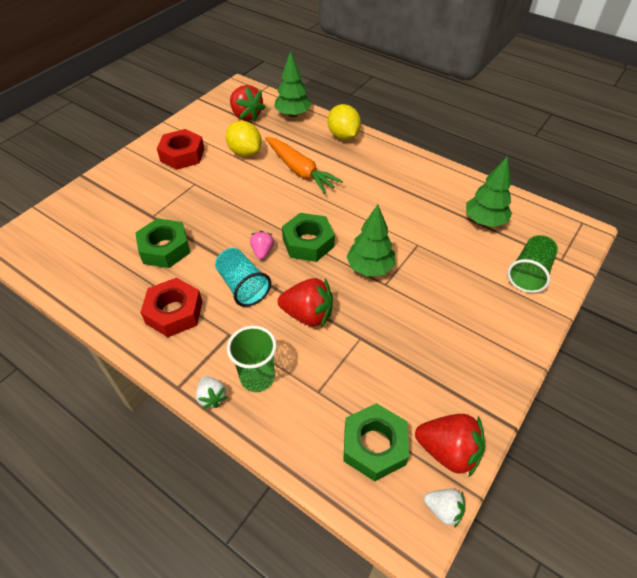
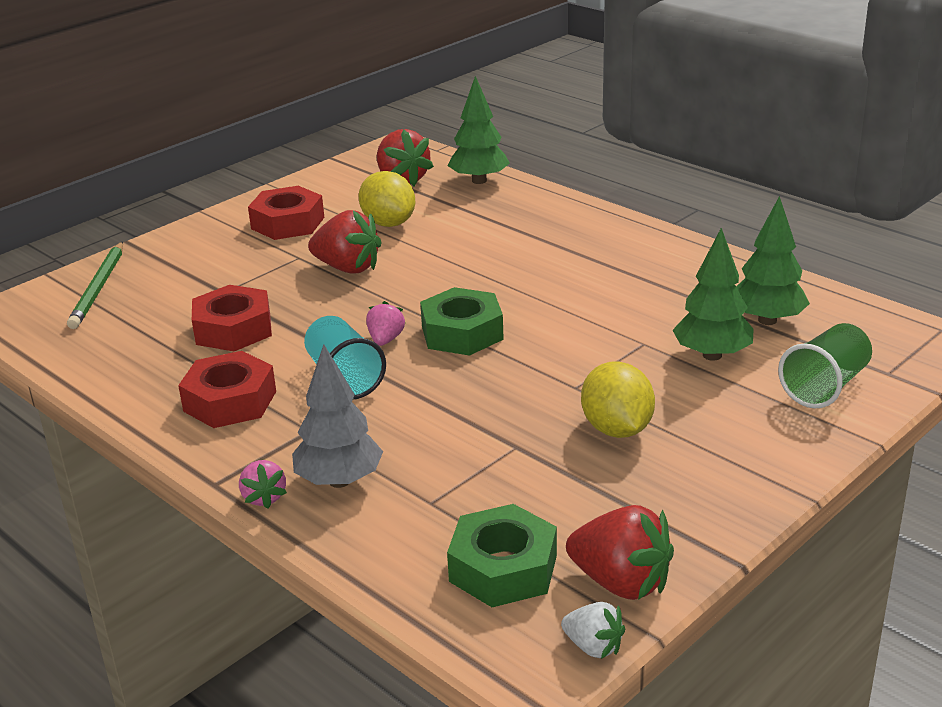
camera: 10 degrees right, 20 degrees down
(71, 217) = (99, 288): none -> green pencil
(165, 248) = (233, 329): green nut -> red nut
(212, 397) = (264, 497): white strawberry -> pink strawberry
(257, 377) = (339, 481): green cup -> grey tree
(300, 170) = (472, 248): orange carrot -> none
(308, 314) = (438, 415): red strawberry -> red strawberry (348, 268)
(343, 136) = (556, 209): yellow lemon -> yellow lemon (617, 429)
(370, 268) = (555, 366): green tree -> green tree (712, 355)

